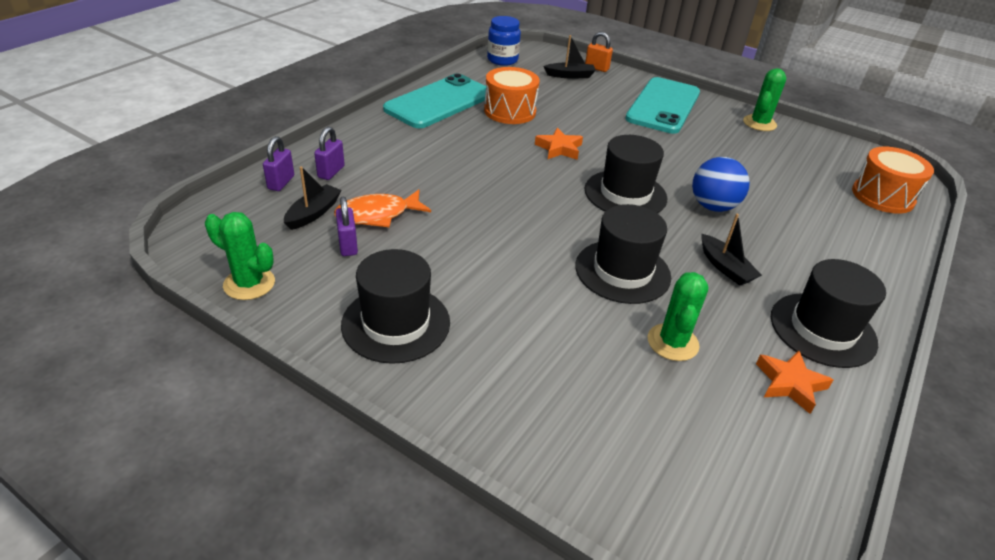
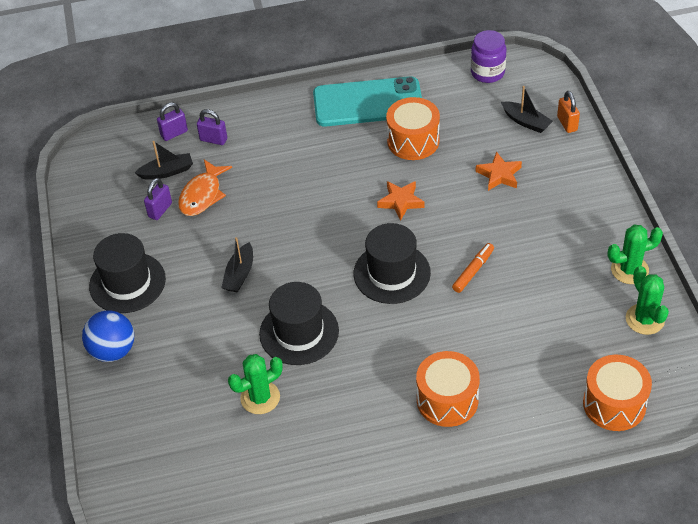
camera: 50 degrees right, 10 degrees up
(249, 284) = (83, 208): green cactus -> green cactus (645, 319)
(331, 172) = (213, 139): purple padlock -> purple padlock turned 45 degrees clockwise
(377, 215) = (202, 195): orange fish -> orange fish turned 90 degrees counterclockwise
(502, 60) = (487, 73): blue jar -> purple jar
(663, 106) = (563, 202): turquoise phone -> none
(676, 166) = (473, 271): none -> orange marker
(713, 206) = (444, 324): blue ball -> blue ball (113, 350)
(725, 267) = (373, 374): black boat -> black boat (239, 274)
(790, 384) = (290, 469): orange star -> orange star (499, 175)
(799, 253) = (447, 400): none -> orange drum
(822, 329) = (368, 457): black hat -> none

